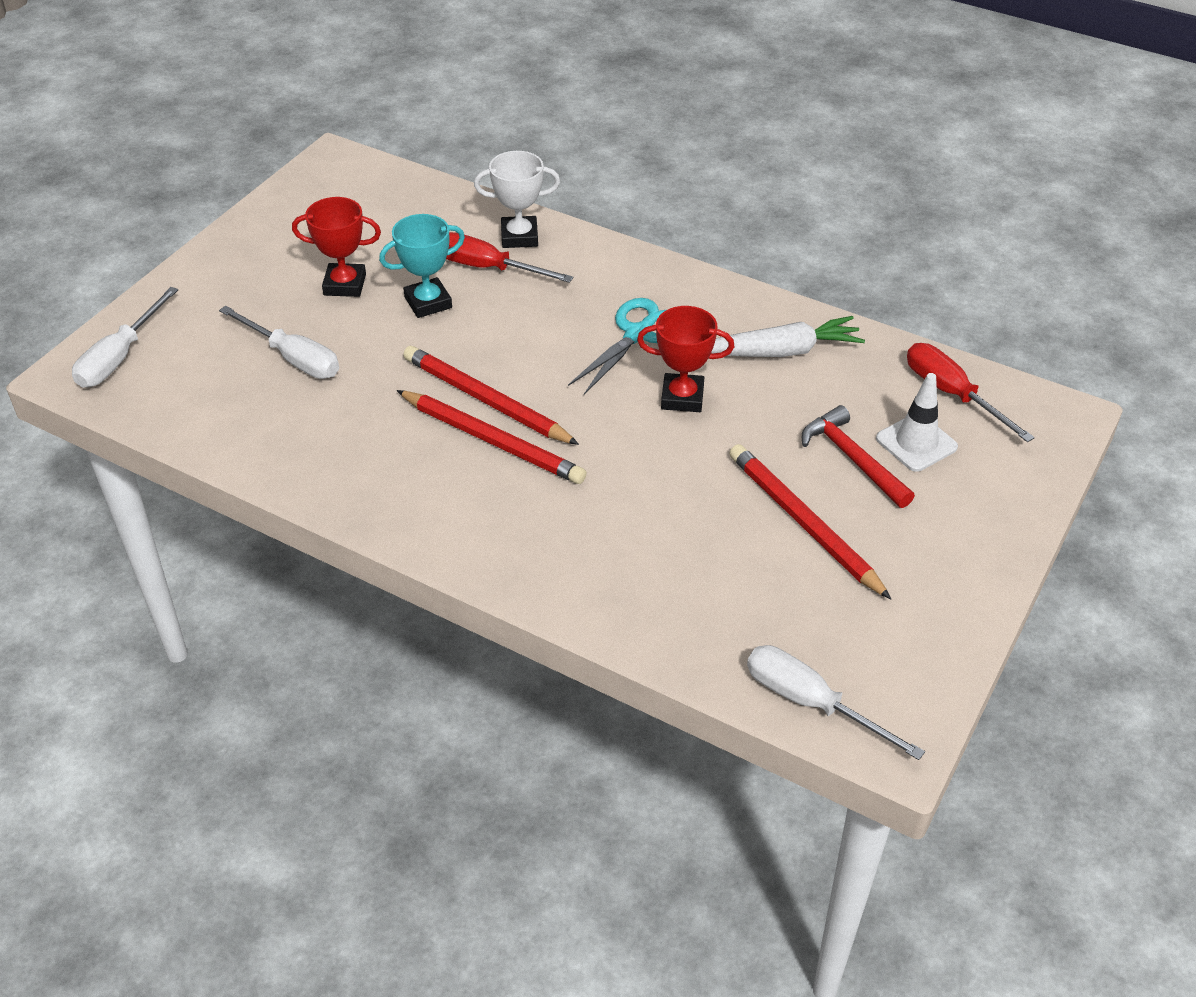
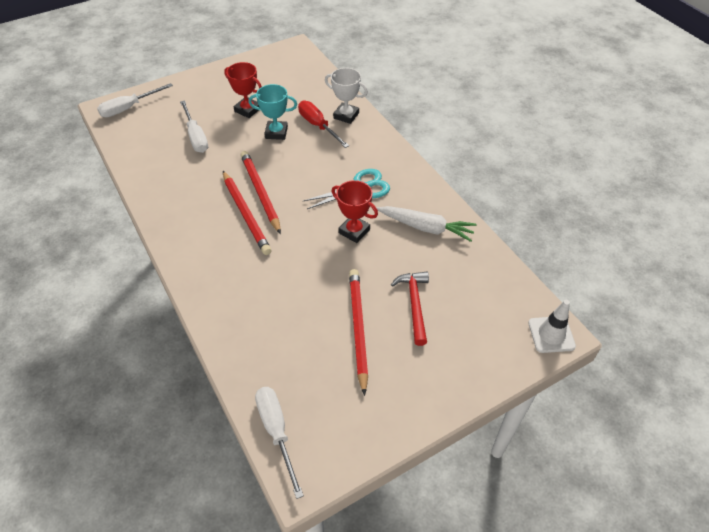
camera: 30 degrees right, 5 degrees up
(916, 443) = (457, 311): white traffic cone -> white traffic cone (551, 334)
(952, 394) = (501, 292): red screwdriver -> none

